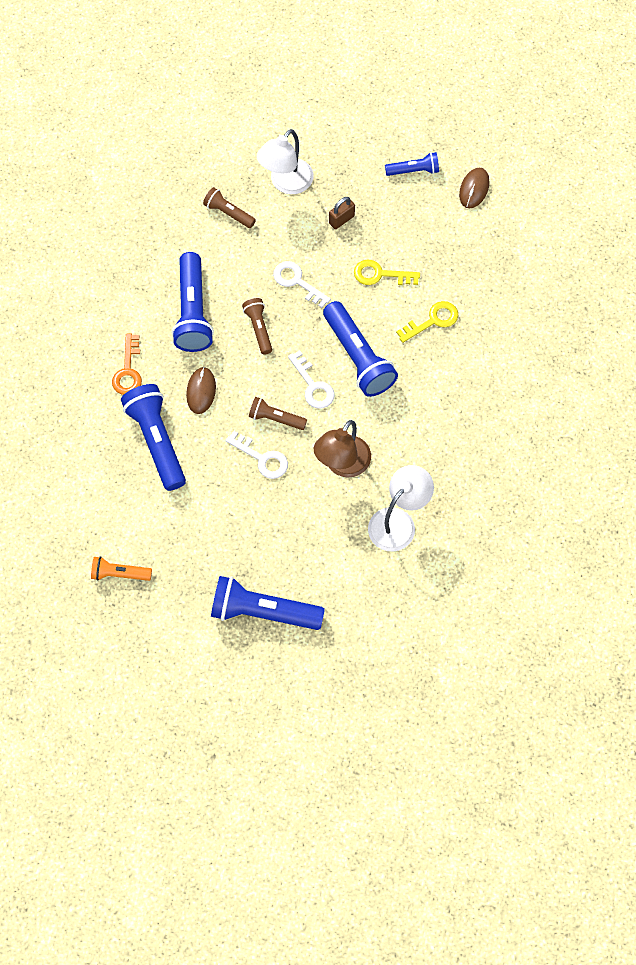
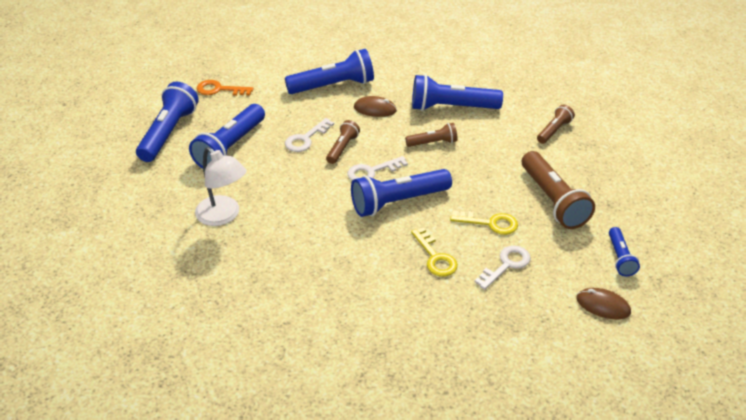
camera: 95 degrees right, 25 degrees down
(119, 573) = (226, 66): orange flashlight -> none
(128, 371) = (398, 74): orange key -> orange key (219, 89)
(284, 537) = (230, 147): none -> blue flashlight
(286, 183) = (591, 167): white lamp -> none
(297, 282) = (481, 168): white key -> white key (506, 265)
(341, 219) = (553, 201): brown padlock -> brown flashlight
(342, 465) = (289, 185): brown lamp -> none
(380, 274) = (490, 223): yellow key -> yellow key turned 90 degrees clockwise

